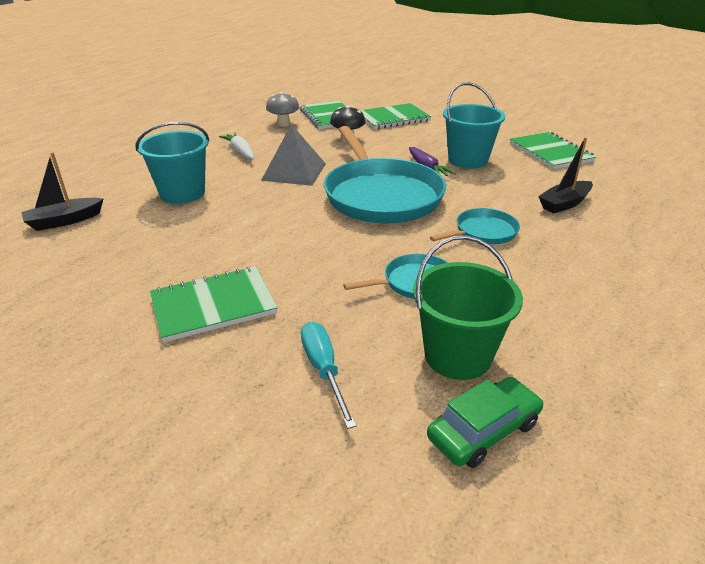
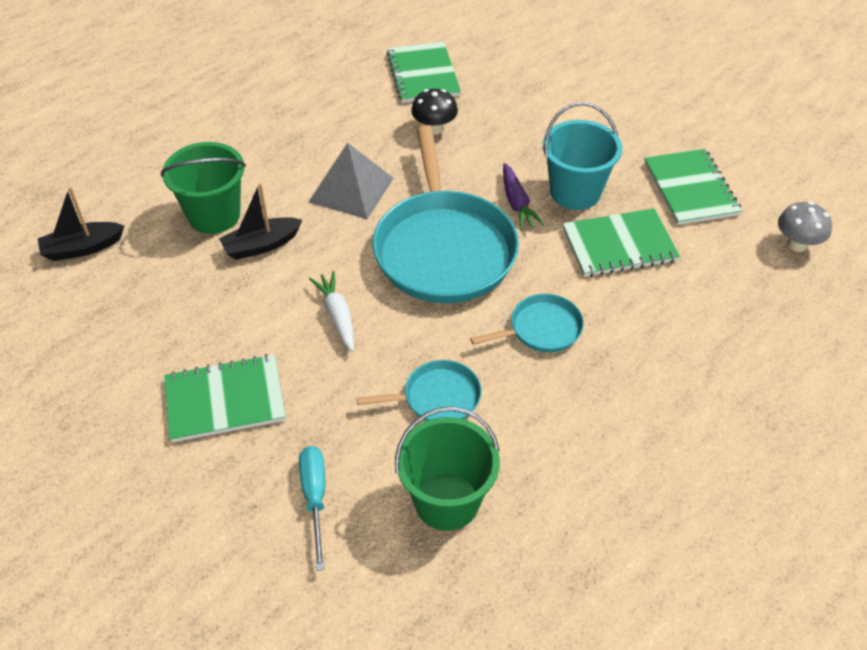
camera: 10 degrees right, 15 degrees up
(182, 193) = (214, 215): turquoise bucket -> green bucket
(240, 152) = (293, 140): white carrot -> white carrot (337, 315)
(283, 124) = (359, 85): grey mushroom -> grey mushroom (797, 244)
(393, 118) = (508, 87): green notebook -> green notebook (619, 245)
(483, 430) = (439, 588): green car -> none
(564, 204) = (660, 292): black boat -> black boat (261, 245)

